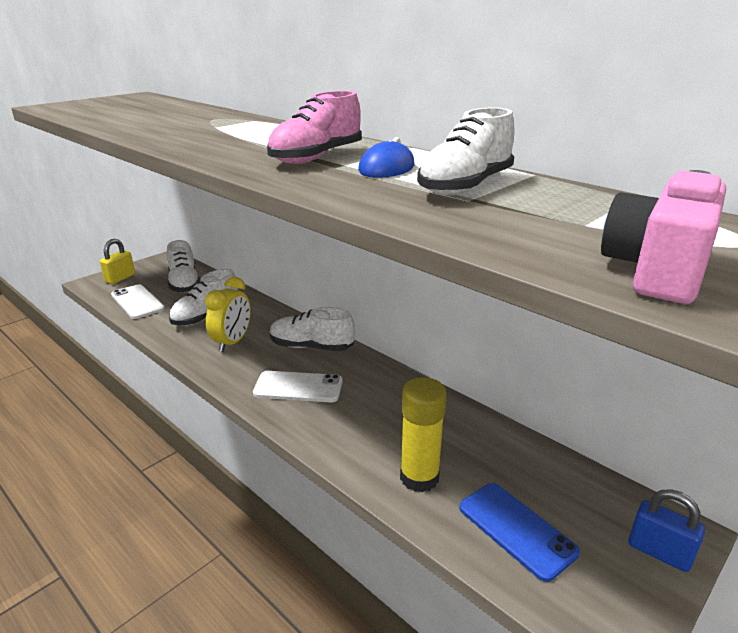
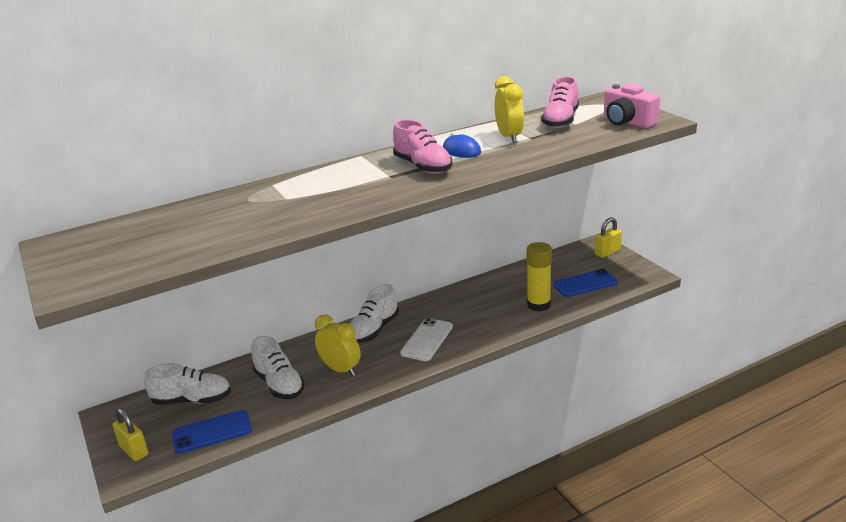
camera: 70 degrees left, 0 degrees up
(137, 302) = (212, 432): white phone -> blue phone
(465, 186) = (509, 137): white shoe -> yellow clock
(587, 212) = (560, 121): none -> pink shoe
(659, 552) = (607, 252): blue padlock -> yellow padlock

